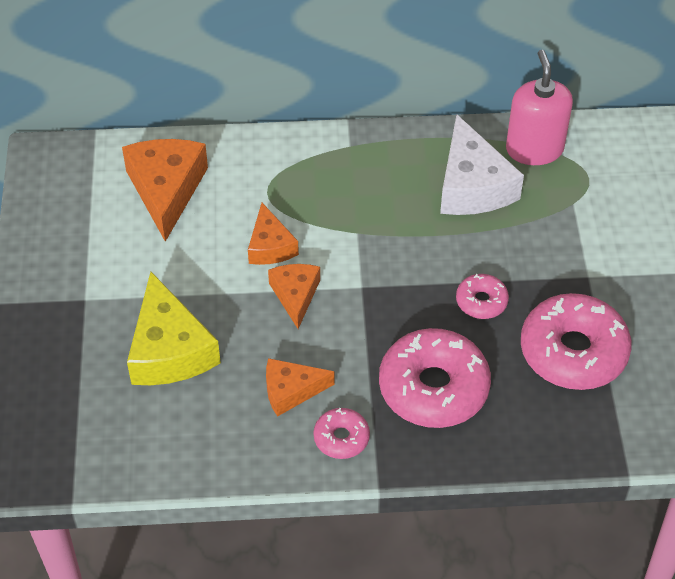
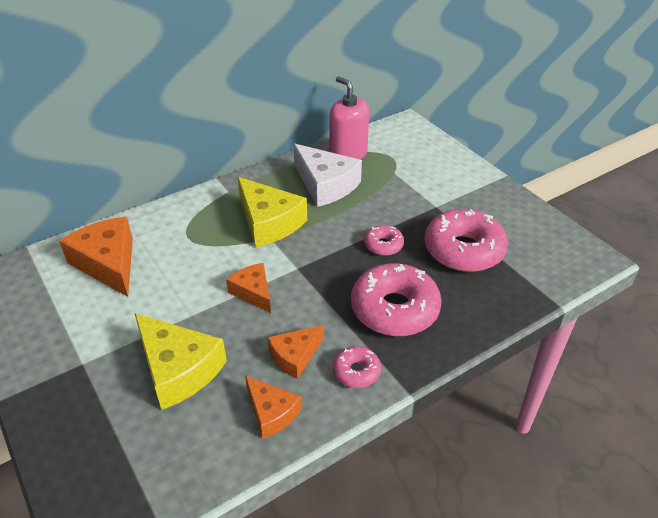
camera: 30 degrees left, 10 degrees down
(270, 246) = (212, 268): orange cheese -> orange cheese (271, 412)
(369, 211) = (269, 222): none -> yellow cheese

